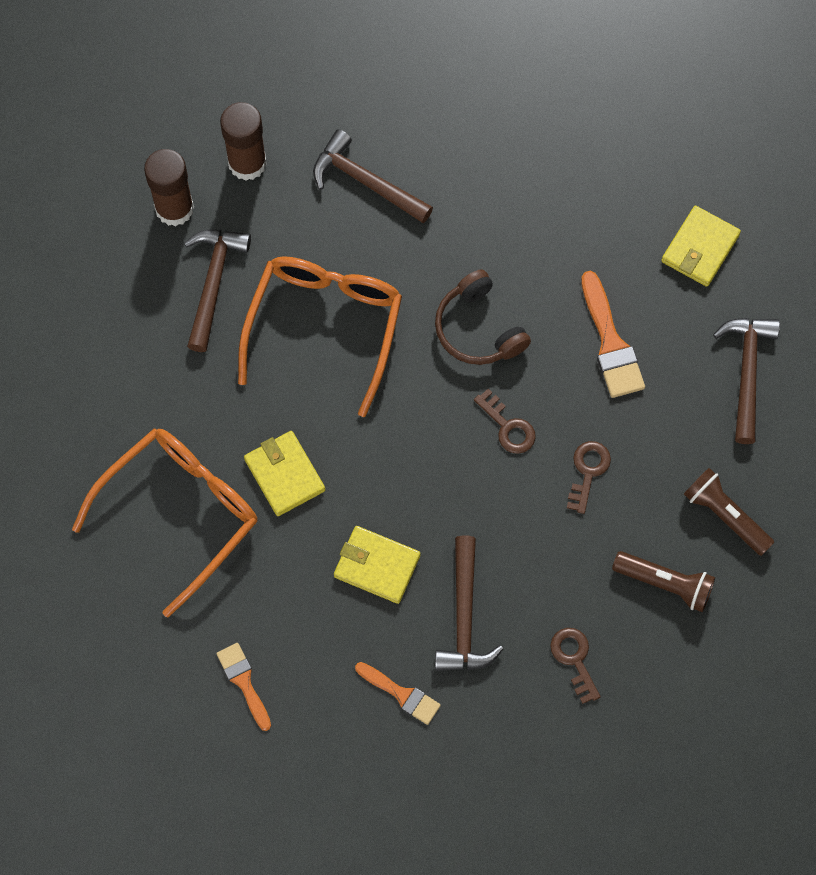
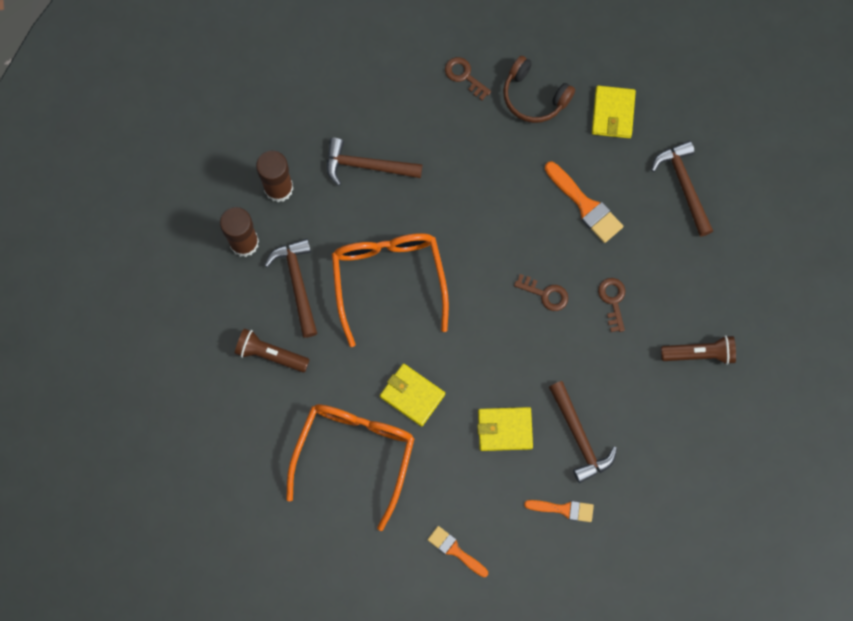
camera: 25 degrees left, 5 degrees up
(479, 328) = (493, 234): brown headphones -> brown headphones (534, 96)
(574, 659) = (665, 432): brown key -> brown key (464, 76)
(725, 515) = (716, 289): brown flashlight -> brown flashlight (270, 354)

